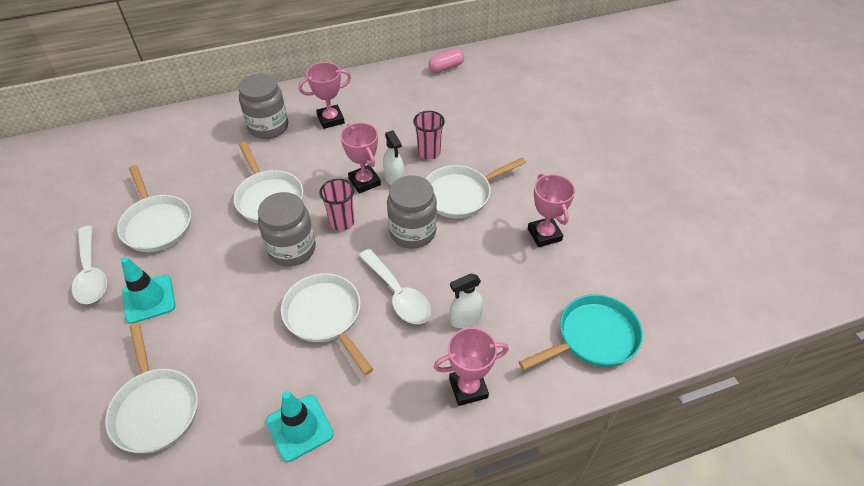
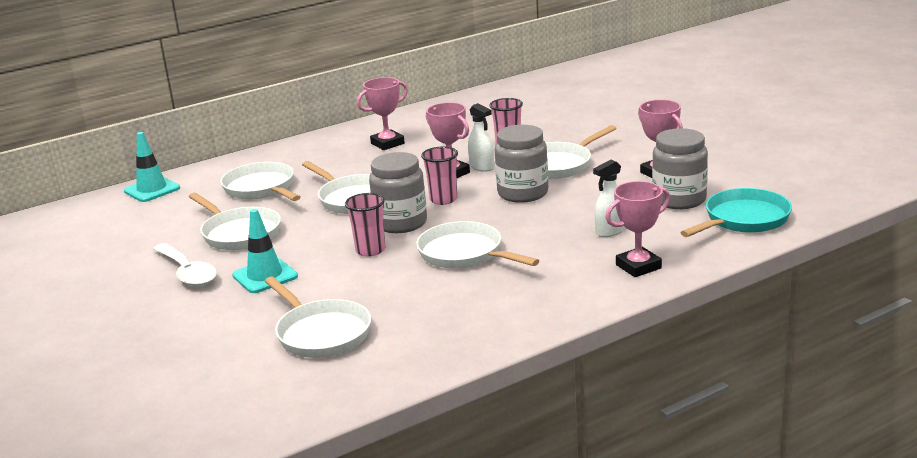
camera: 10 degrees left, 25 degrees down
(202, 160) = (261, 189): none -> white pan
(250, 285) = (370, 250): none -> pink cup
(268, 127) = (321, 158): grey jar -> grey jar (679, 200)
(299, 427) = (482, 316): turquoise traffic cone -> turquoise traffic cone (152, 190)
(398, 294) = (532, 229): white spoon -> none
(446, 67) = (492, 95): pink capsule -> none

